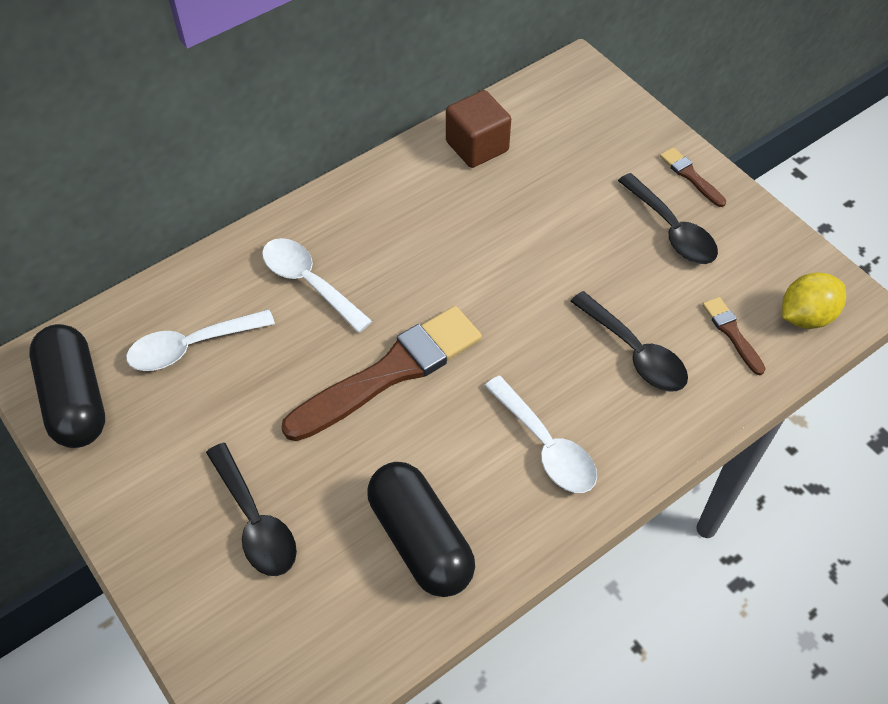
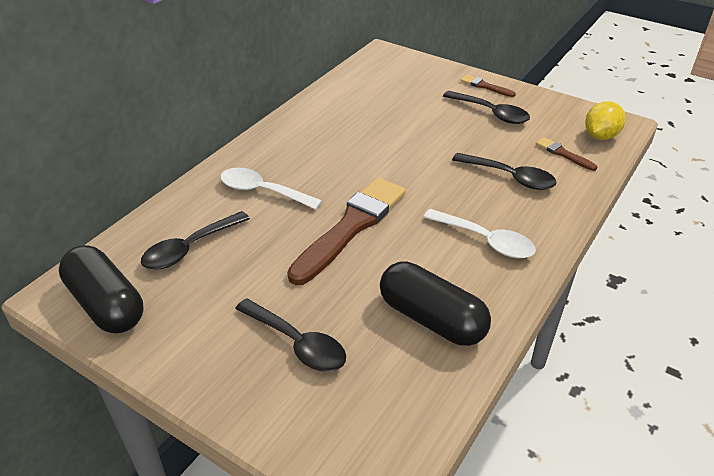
camera: 20 degrees left, 15 degrees down
(191, 347) = (190, 248): white spoon -> black spoon
(477, 146) = (340, 98): brown cube -> none

